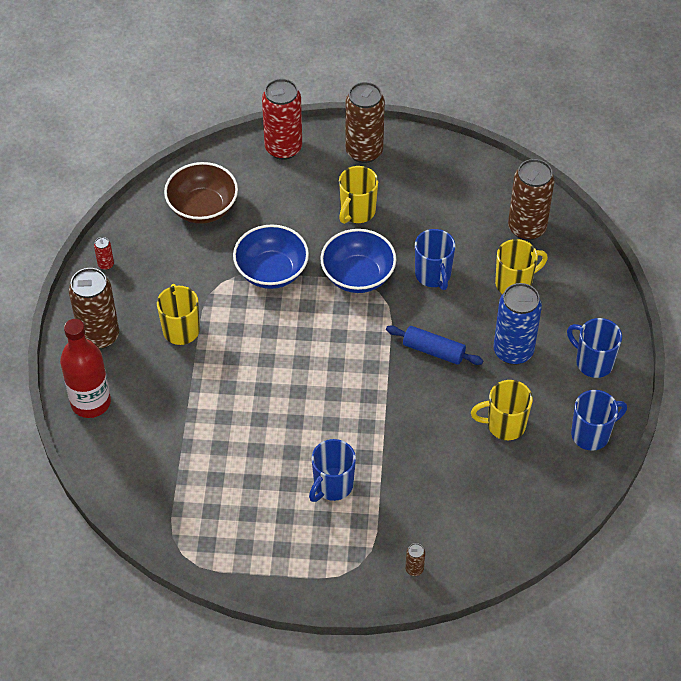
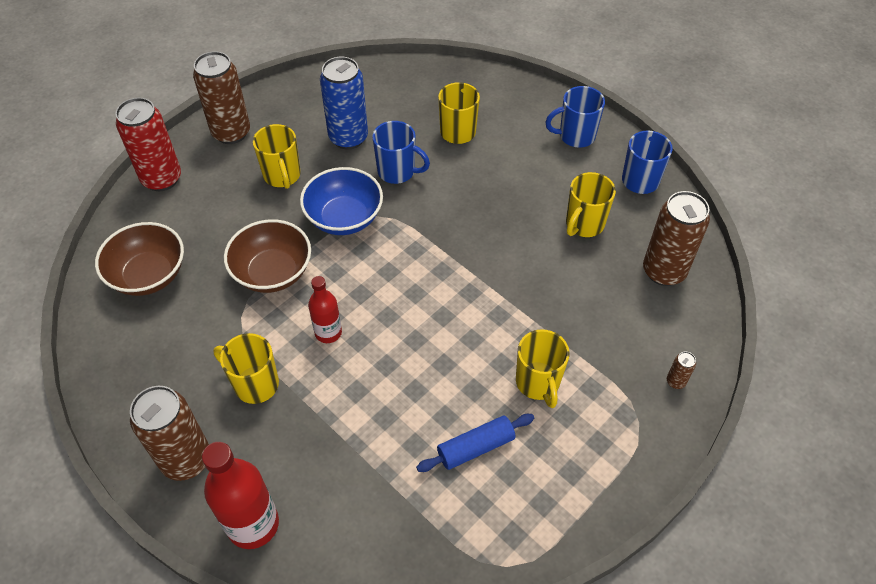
camera: 50 degrees left, 0 degrees up
(106, 264) = (114, 395): red can -> none
(256, 339) = (328, 333): none -> red bottle
(271, 271) = (272, 272): blue bowl -> brown bowl
(332, 486) = (538, 383): blue mug -> yellow mug
(433, 351) = (469, 220): blue rolling pin -> blue rolling pin (476, 448)
(513, 351) = (519, 173): blue can -> blue can (348, 138)
(527, 228) = (416, 91): brown can -> brown can (663, 271)

